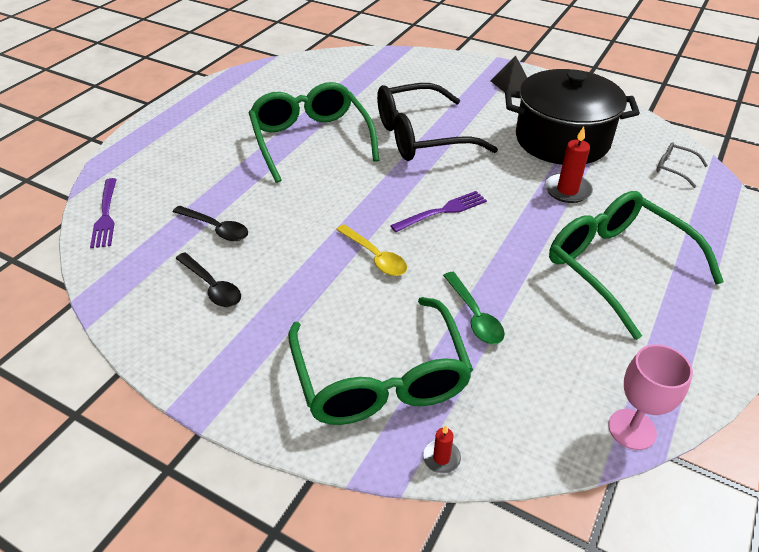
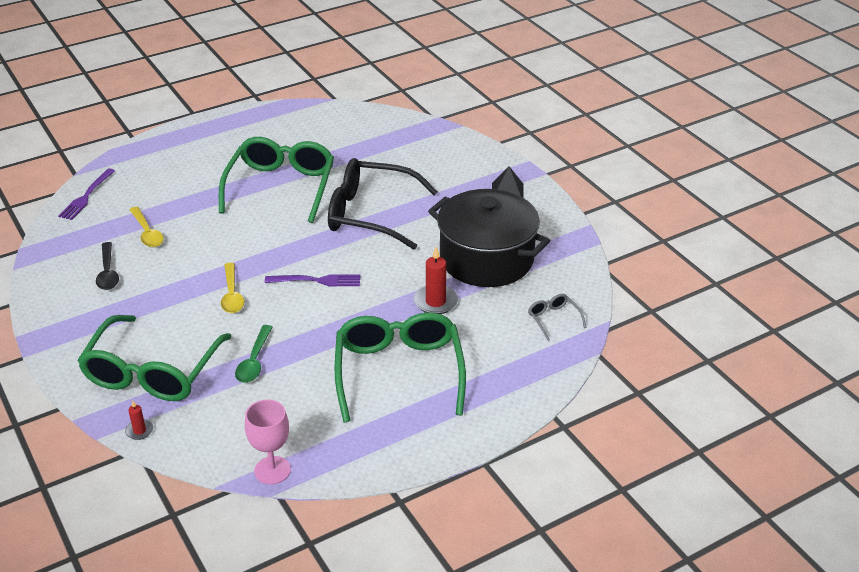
camera: 30 degrees right, 5 degrees down
(216, 228) = (147, 233): black spoon -> yellow spoon

